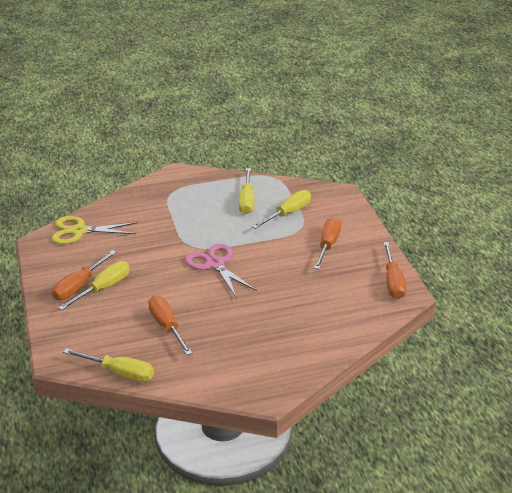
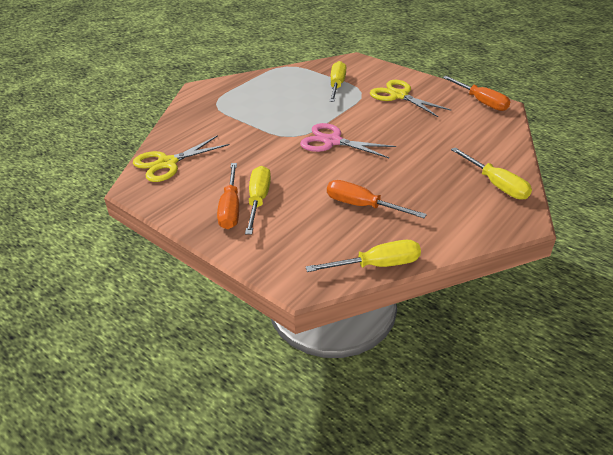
camera: 35 degrees left, 5 degrees up
(247, 201) = (291, 88): yellow screwdriver -> yellow screwdriver (496, 184)
(328, 245) = (399, 95): orange screwdriver -> yellow scissors

